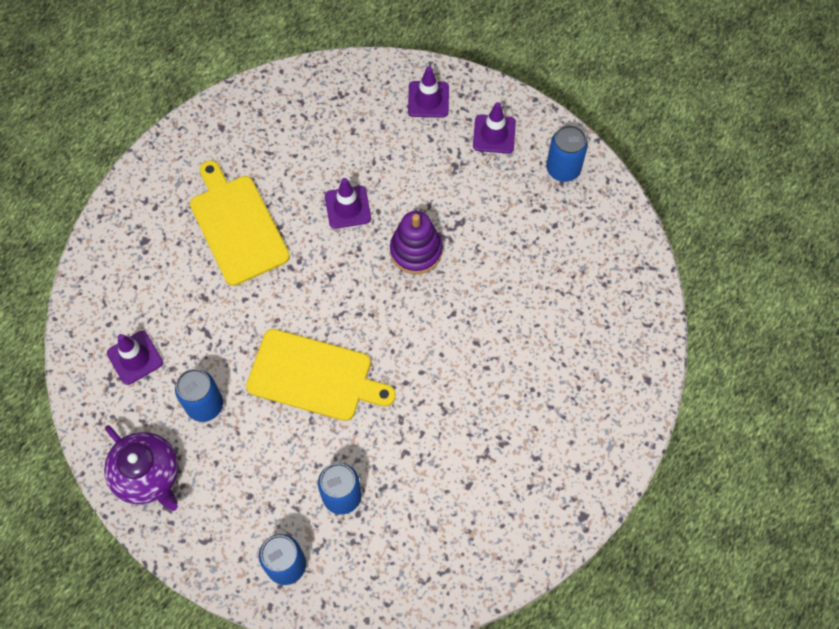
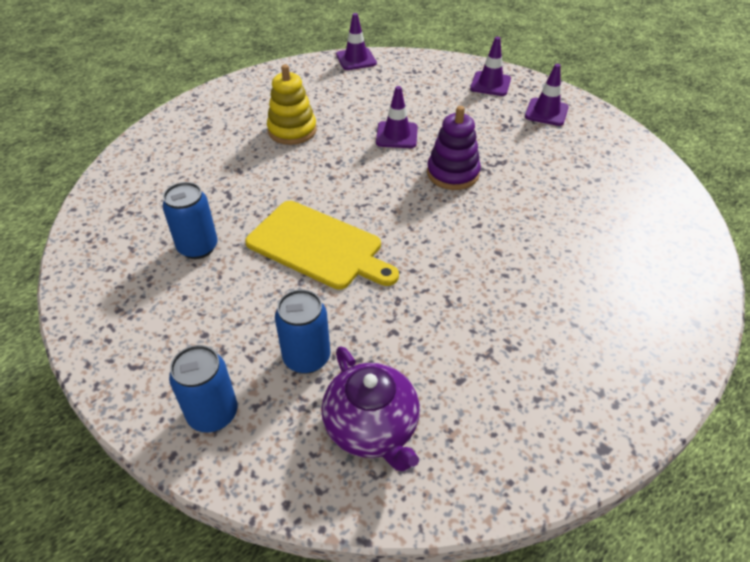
camera: 15 degrees right, 20 degrees down
(135, 358) = (152, 199): purple traffic cone -> purple traffic cone (356, 59)
(148, 475) = (109, 292): purple teapot -> purple teapot (372, 427)
(237, 226) = (292, 130): yellow cutting board -> yellow stacking toy
(563, 169) = (610, 143): blue can -> none

